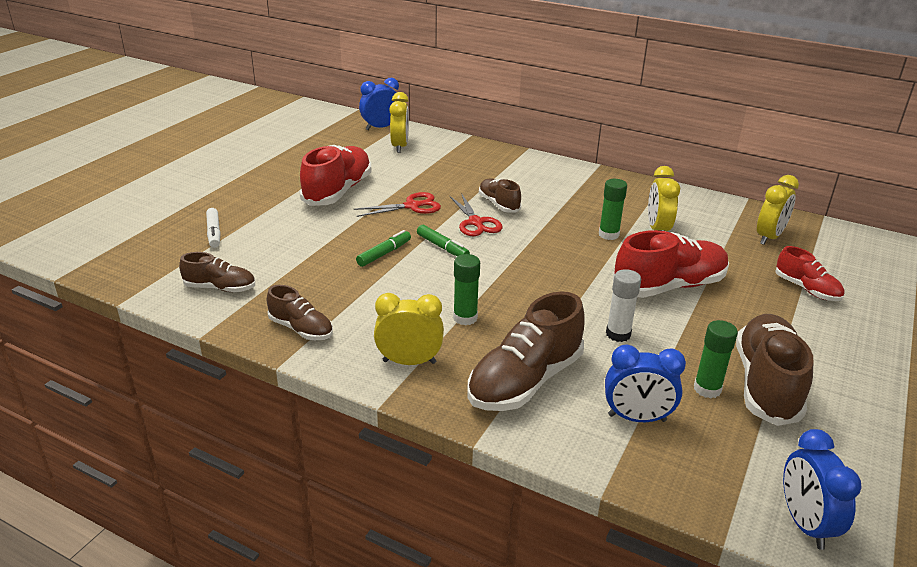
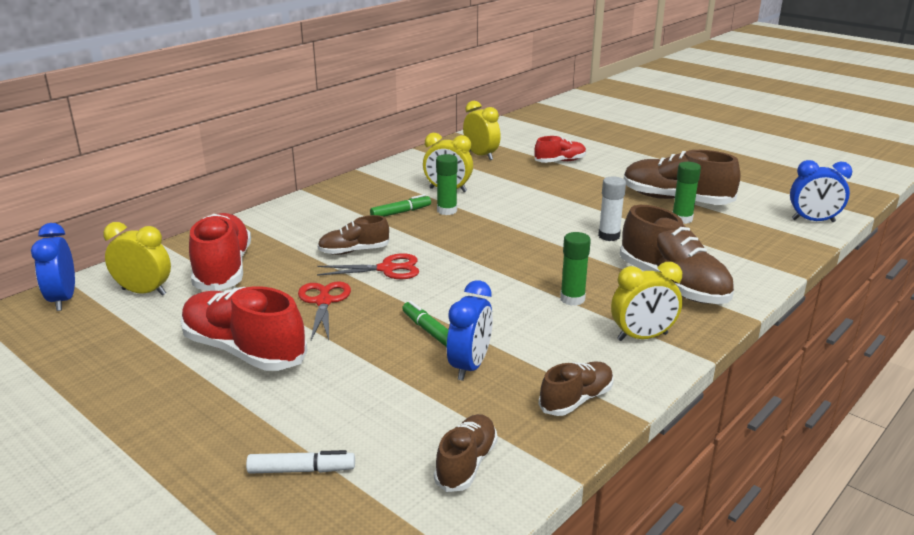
camera: 75 degrees left, 5 degrees down
(409, 362) = (642, 337): yellow clock -> yellow clock turned 120 degrees counterclockwise
(442, 247) = (431, 294): green marker -> green marker (401, 212)
(637, 418) = (718, 249): blue clock -> blue clock (470, 366)
(669, 286) = (543, 204): red shoe -> red shoe (223, 269)

